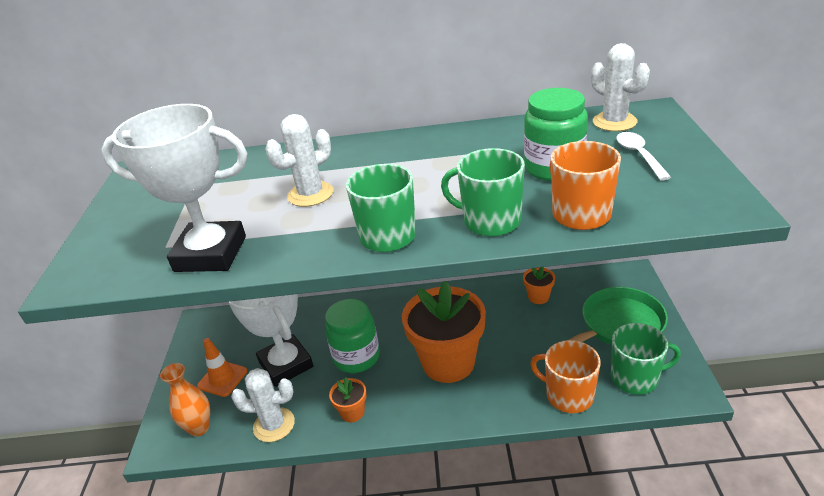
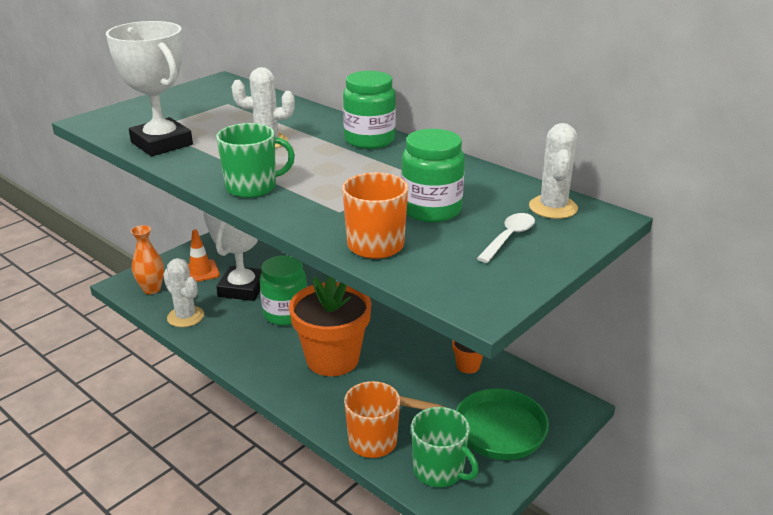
camera: 40 degrees right, 5 degrees down
(352, 412) = (233, 343): orange flower pot -> none
(392, 147) = (369, 140): none -> green jar
(490, 221) = (318, 214): green mug -> none

